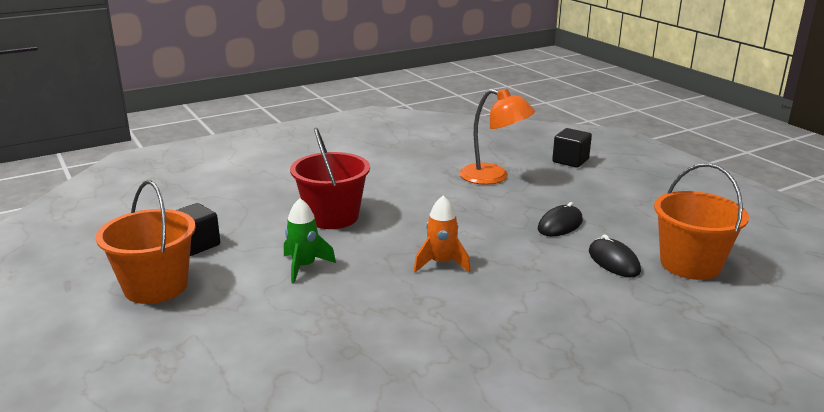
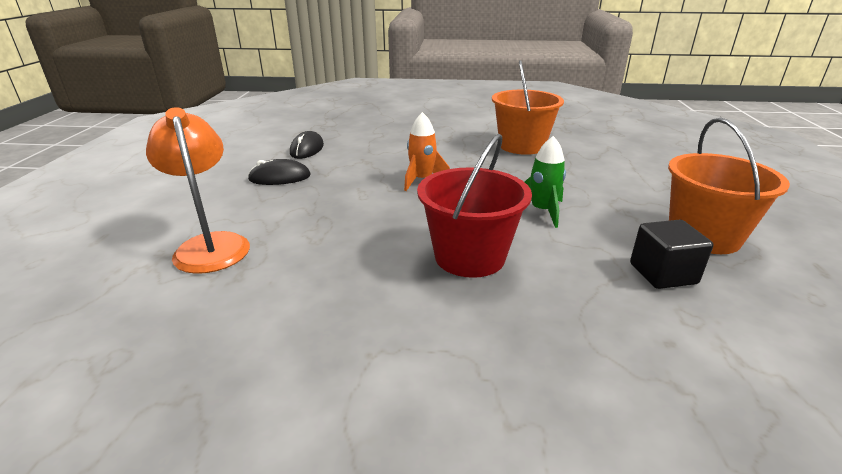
camera: 145 degrees left, 5 degrees up
(570, 161) = (84, 235): black cube -> none
(690, 264) = (270, 136): orange bucket -> orange bucket (522, 146)

